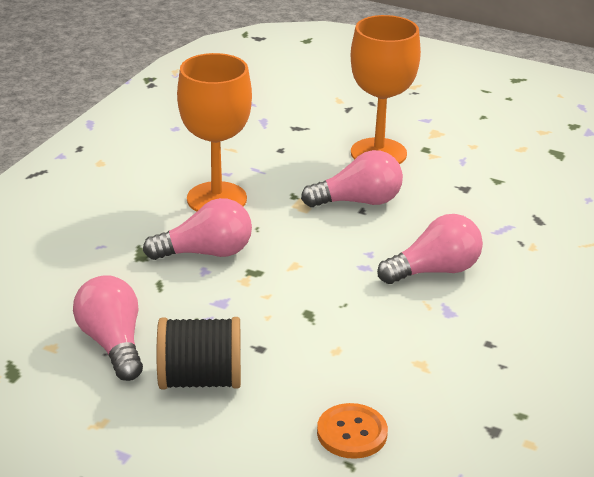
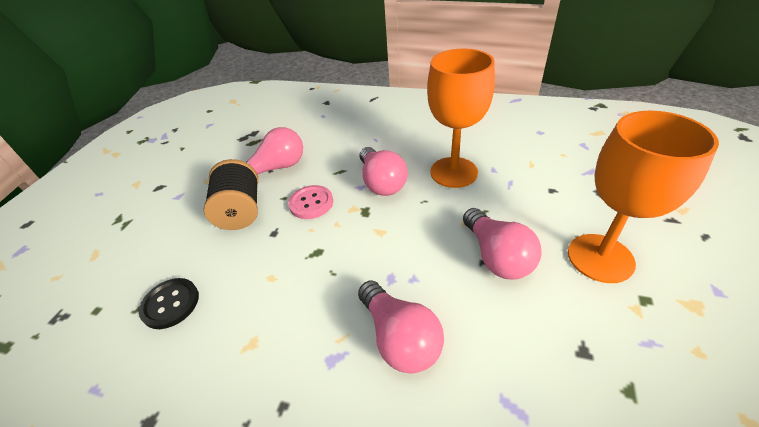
camera: 85 degrees right, 10 degrees up
(217, 313) = (311, 203): none -> pink button
(352, 433) = (170, 304): orange button -> black button

